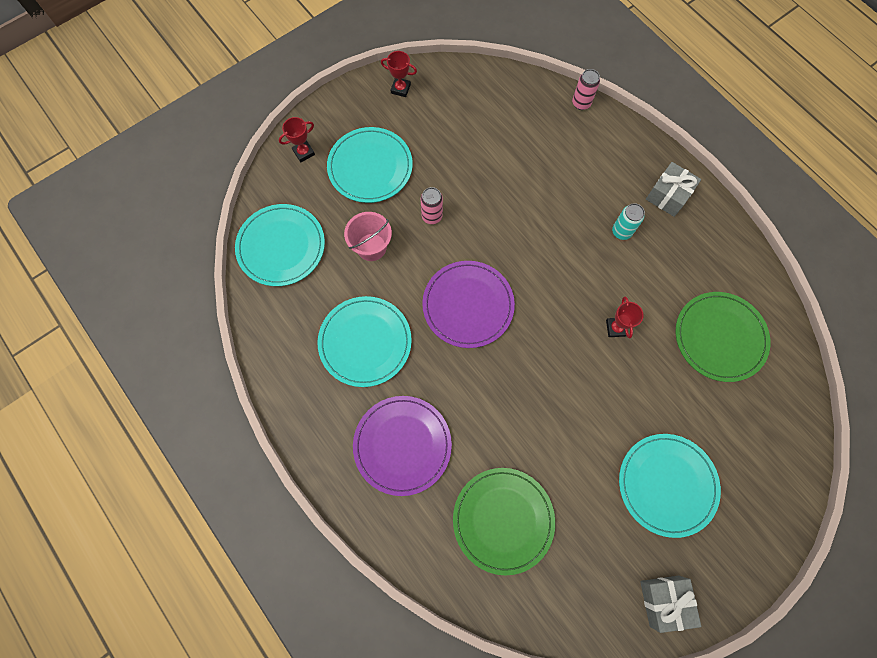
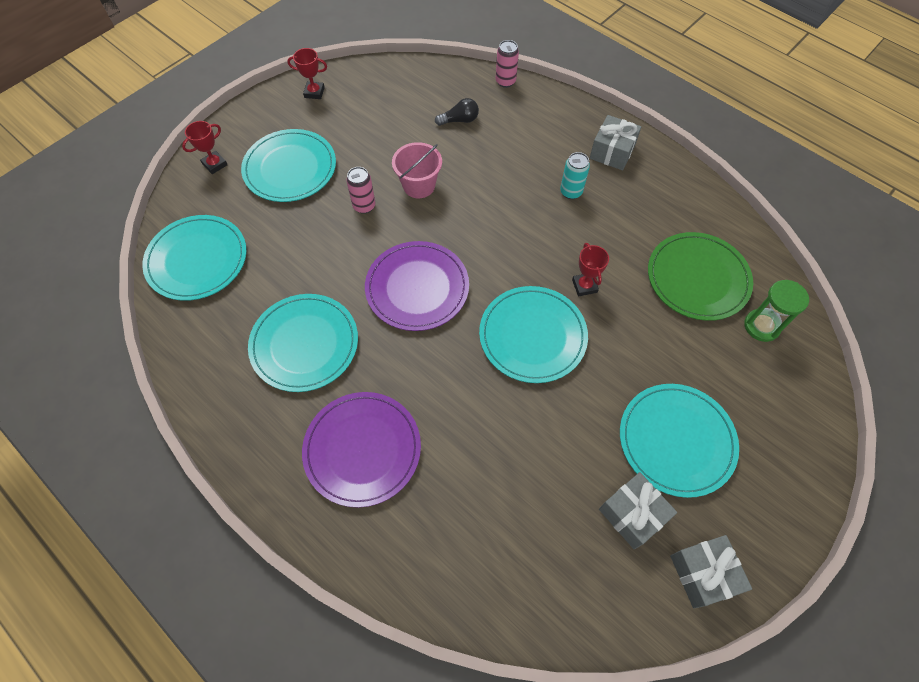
camera: 10 degrees left, 10 degrees down
(371, 247) = (300, 245): pink bucket -> pink bucket (419, 185)
(503, 520) = (495, 514): green plate -> none
(531, 139) = (459, 120): none -> black light bulb
(561, 368) = (532, 336): none -> turquoise plate
(616, 541) = (632, 514): none -> grey gift
(766, 393) = (761, 326): none -> green hourglass

